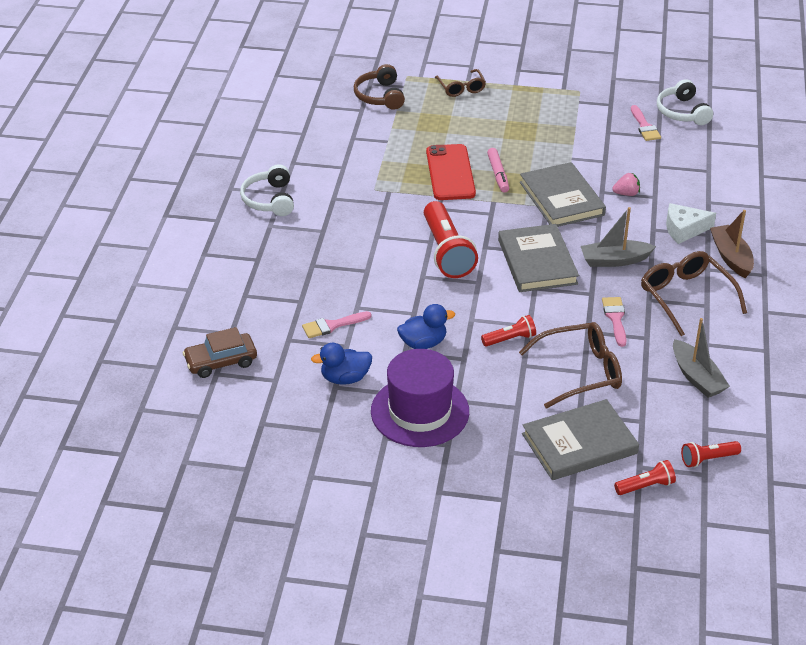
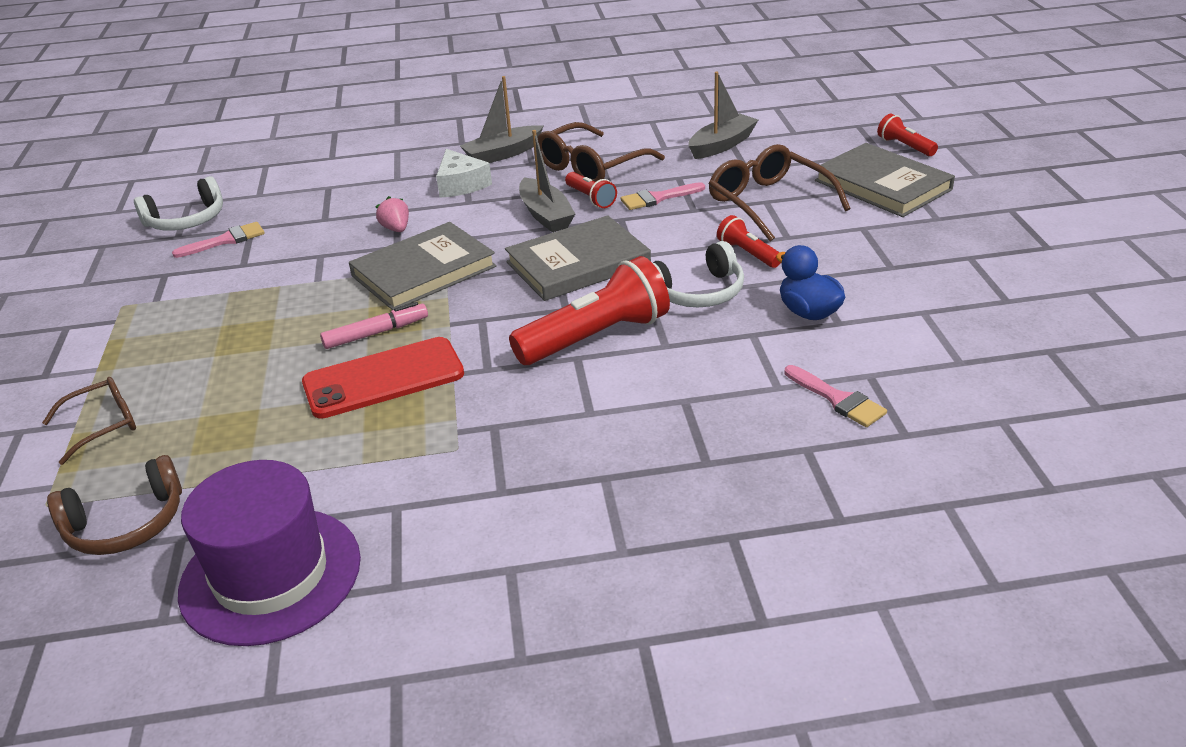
camera: 105 degrees left, 5 degrees down
(221, 361) = (1021, 492): brown car -> none
(269, 200) = (539, 579): white headphones -> white headphones (697, 292)
(345, 378) = (936, 358): blue duck -> none
(420, 411) = (936, 286): purple hat -> purple hat (271, 575)
(708, 459) = (836, 126): red flashlight -> red flashlight (591, 198)
(731, 257) = (503, 154): brown boat -> grey boat

